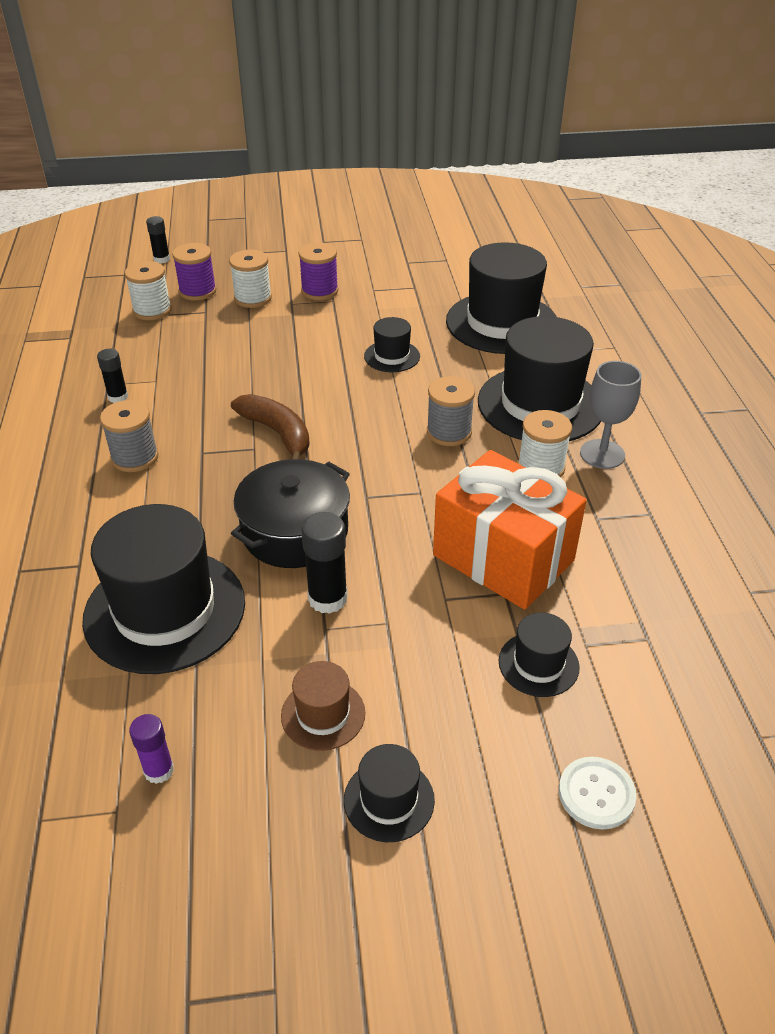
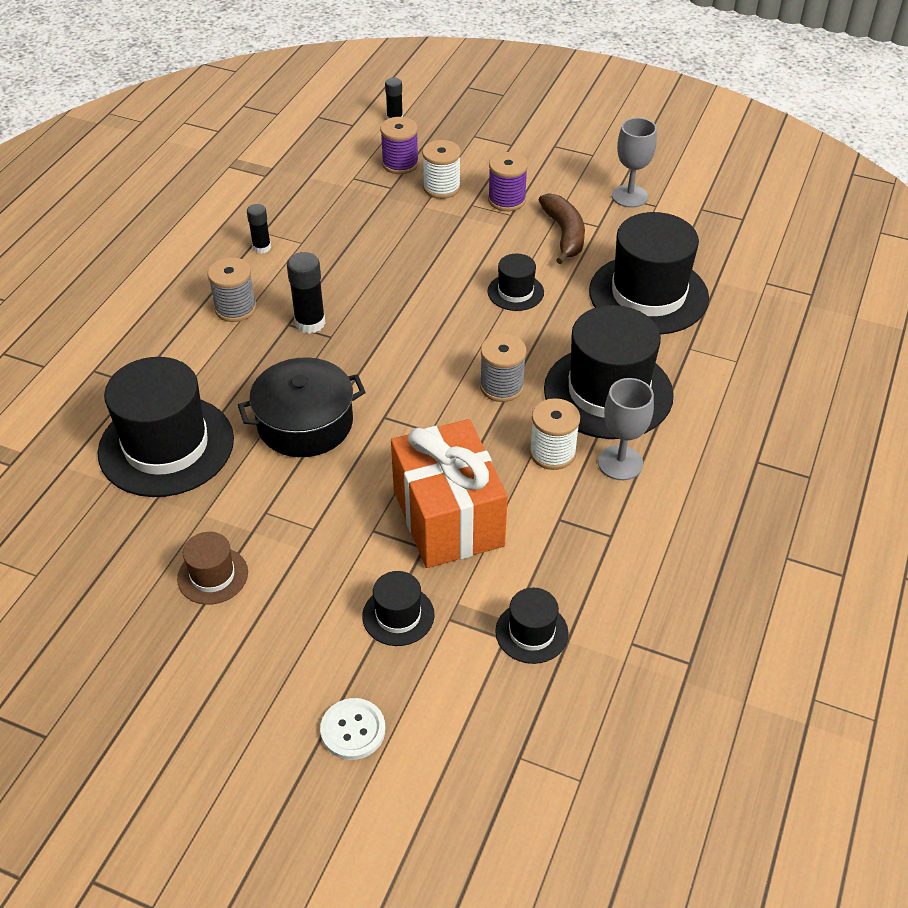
camera: 30 degrees right, 5 degrees up
(152, 310) = (348, 171): white spool -> none
(159, 770) = (79, 561): purple glue stick -> none
(277, 433) = (359, 330): brown banana -> brown banana (564, 234)
(327, 598) = (285, 489): black glue stick -> black glue stick (310, 323)
(389, 800) = (207, 658): black hat -> black hat (531, 632)
(419, 259) = (629, 196): none -> grey goblet

